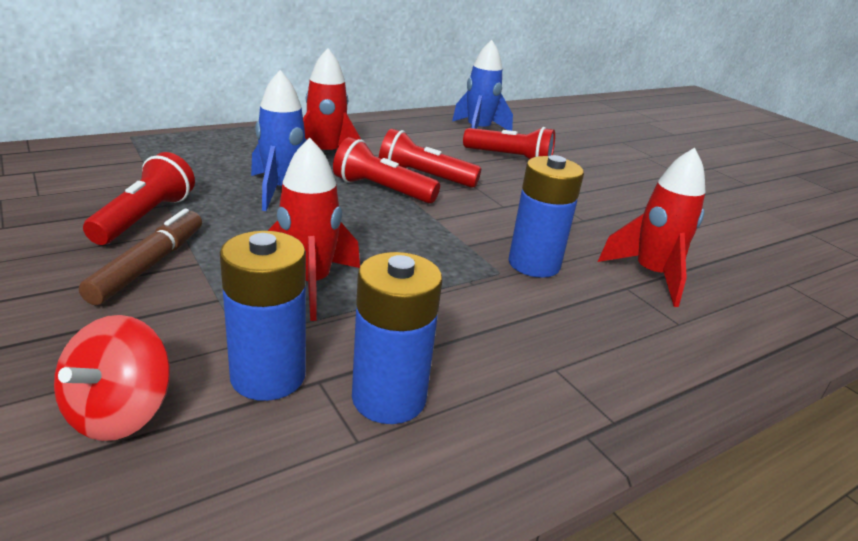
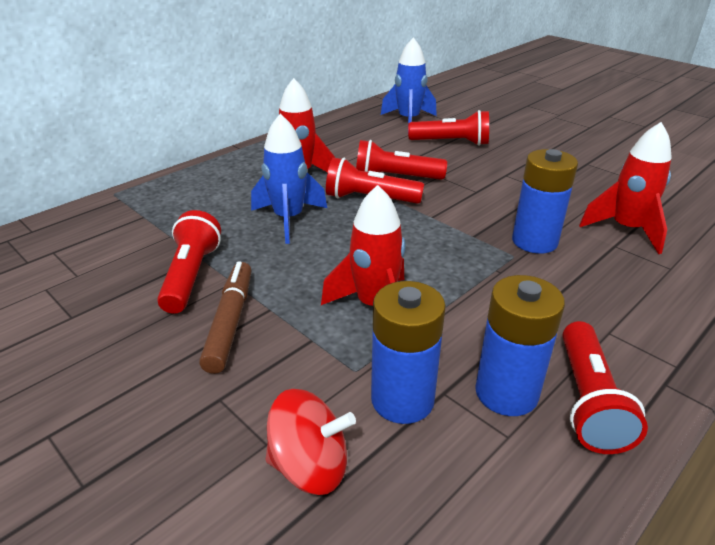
camera: 10 degrees left, 5 degrees up
(119, 412) = (310, 466): red spinning top -> red spinning top turned 90 degrees counterclockwise
(478, 430) = (588, 401): none -> red flashlight

